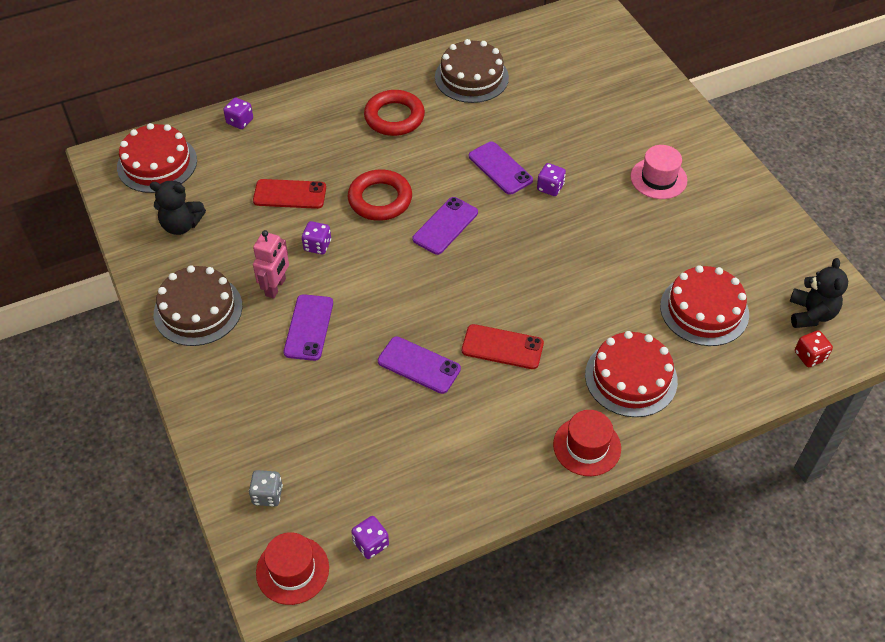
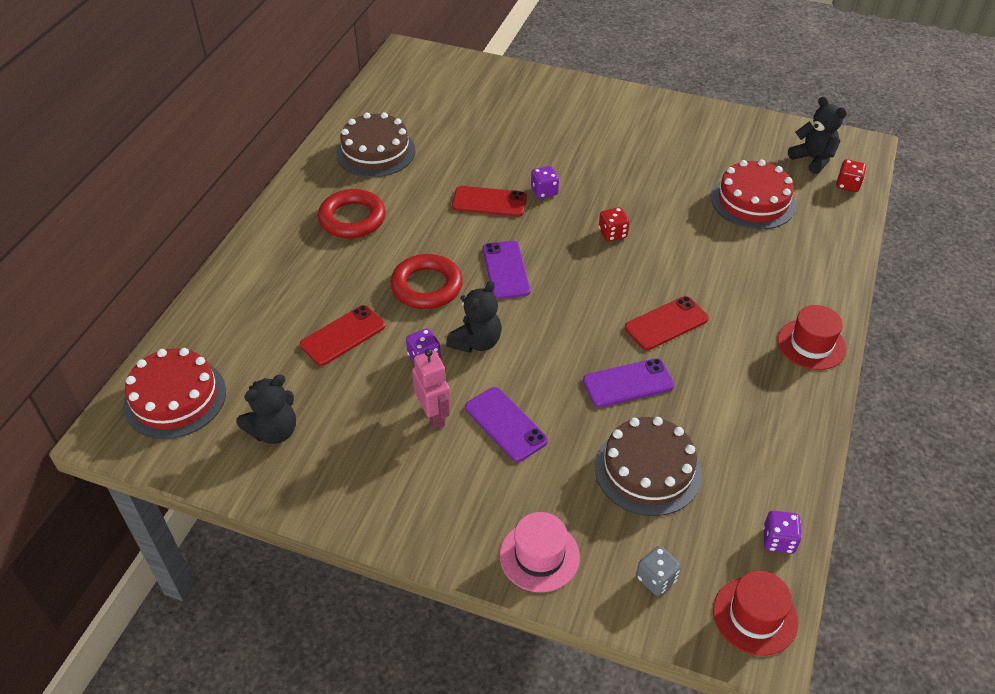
camera: 45 degrees left, 5 degrees down
(198, 310) = (389, 487): brown cake -> brown cake (648, 470)
(240, 121) = (212, 309): purple dice -> none
(361, 261) = (476, 342): none -> black teddy bear
(500, 168) = (489, 202): purple phone -> red phone
(556, 255) = (612, 233): none -> red dice
(631, 377) = (773, 278): red cake -> none
(658, 178) = (608, 137): pink hat -> pink hat (539, 556)

